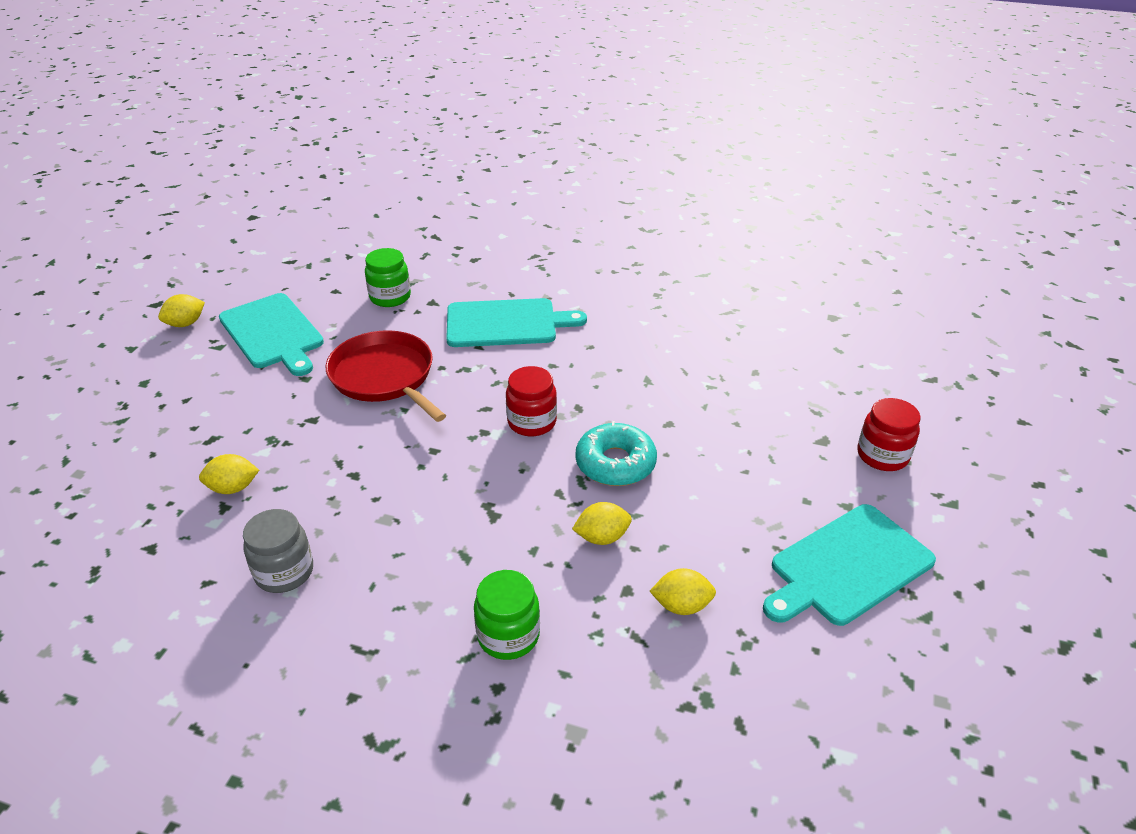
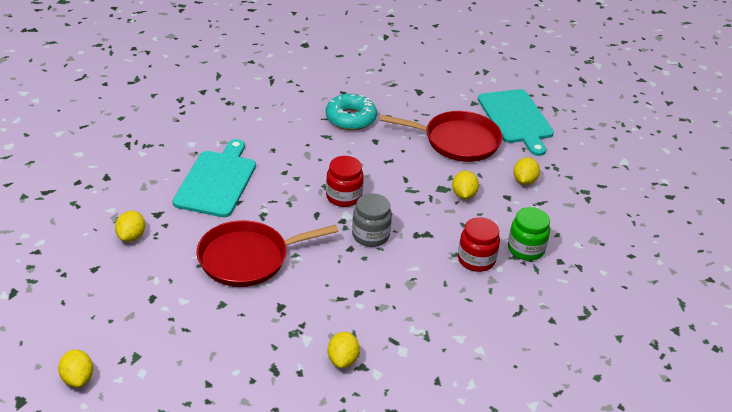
camera: 75 degrees left, 0 degrees up
(272, 333) = (138, 317): turquoise cutting board -> none
(284, 572) = (442, 339): grey jar -> grey jar (370, 235)
(390, 297) = (131, 236): green jar -> yellow lemon
(615, 463) = (402, 172): turquoise donut -> turquoise donut (350, 118)
(730, 506) = (457, 141): none -> red pan
(882, 456) = (441, 77): red jar -> red jar (476, 260)

